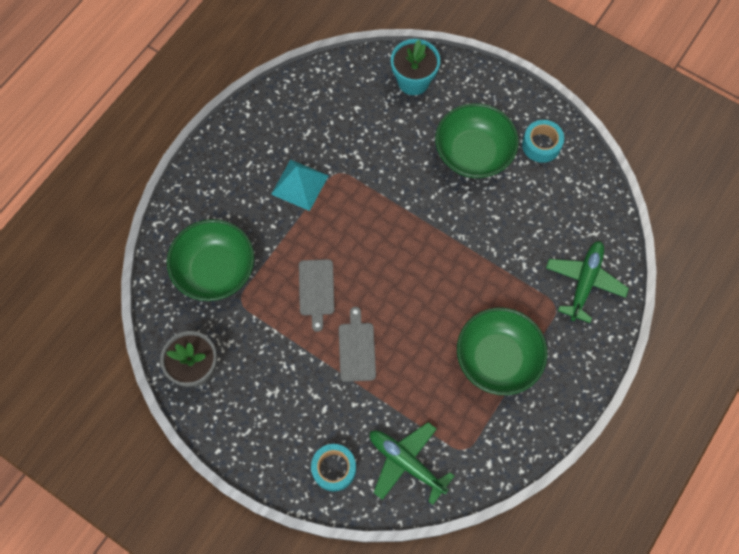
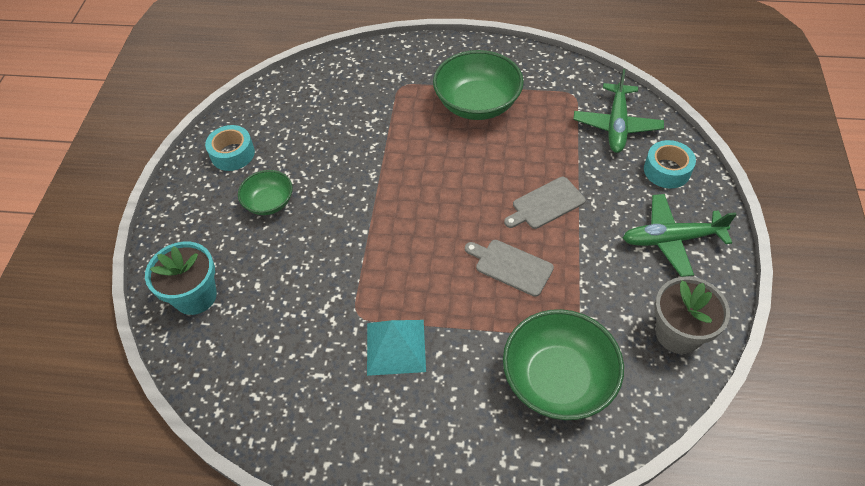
camera: 115 degrees left, 15 degrees down
(316, 290) = (511, 266): grey cutting board -> grey cutting board turned 120 degrees counterclockwise
(473, 153) = (269, 202): green bowl -> green bowl, size x0.56
(584, 282) = (365, 76): green plane -> green plane (671, 239)

